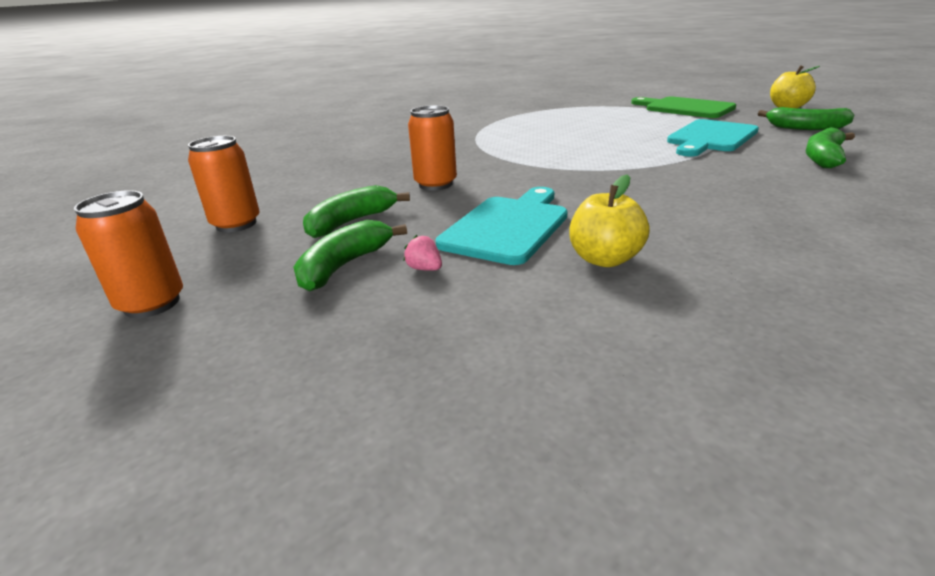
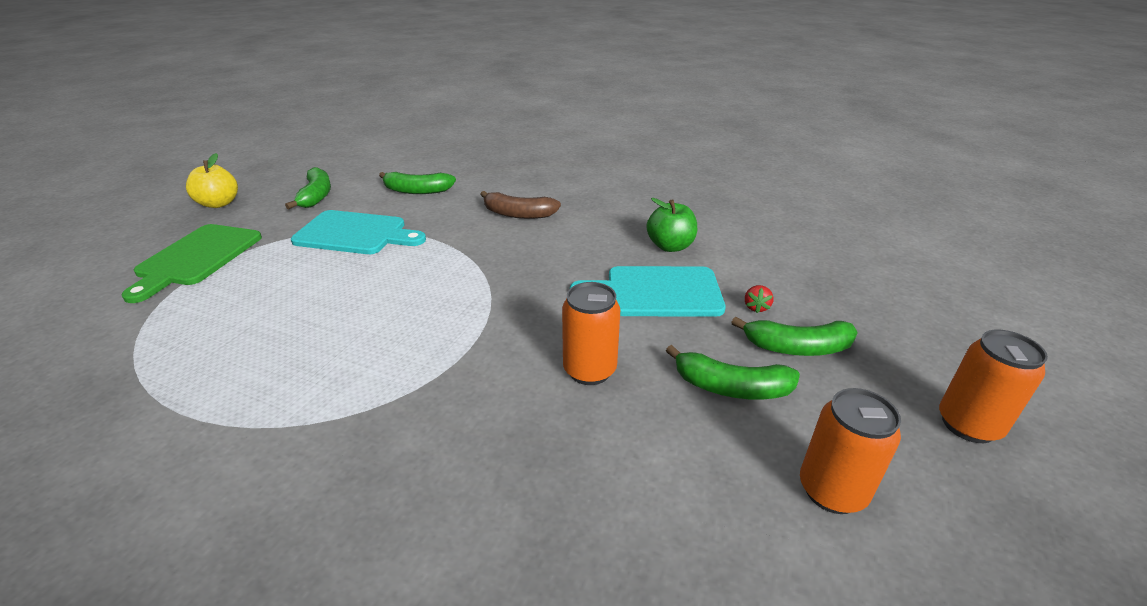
camera: 120 degrees left, 5 degrees up
(425, 269) = (756, 307): pink strawberry -> red strawberry
(604, 259) = (670, 246): yellow apple -> green apple
(742, 193) = (518, 214): none -> brown banana

